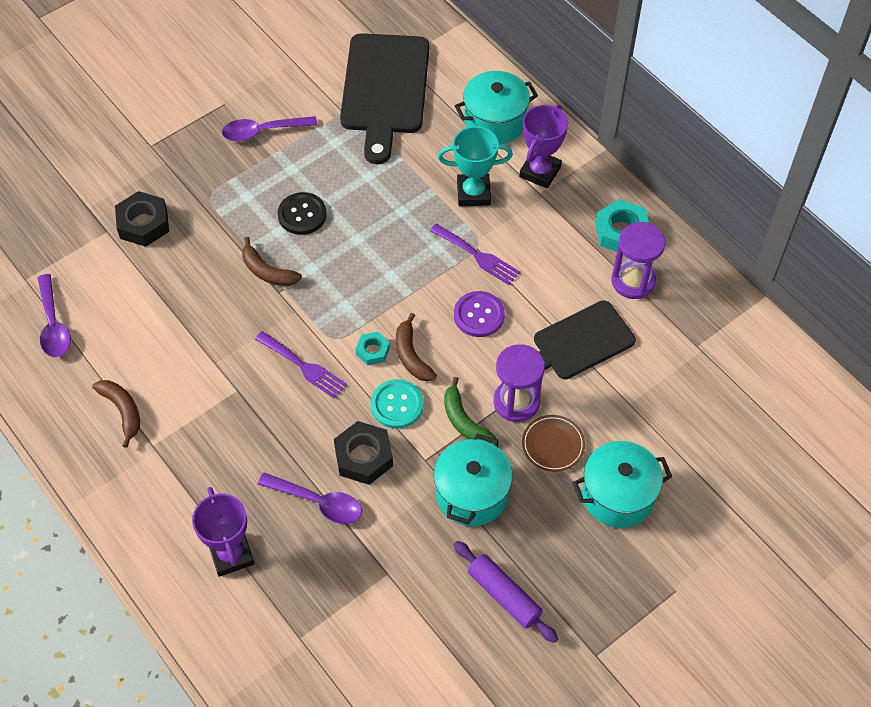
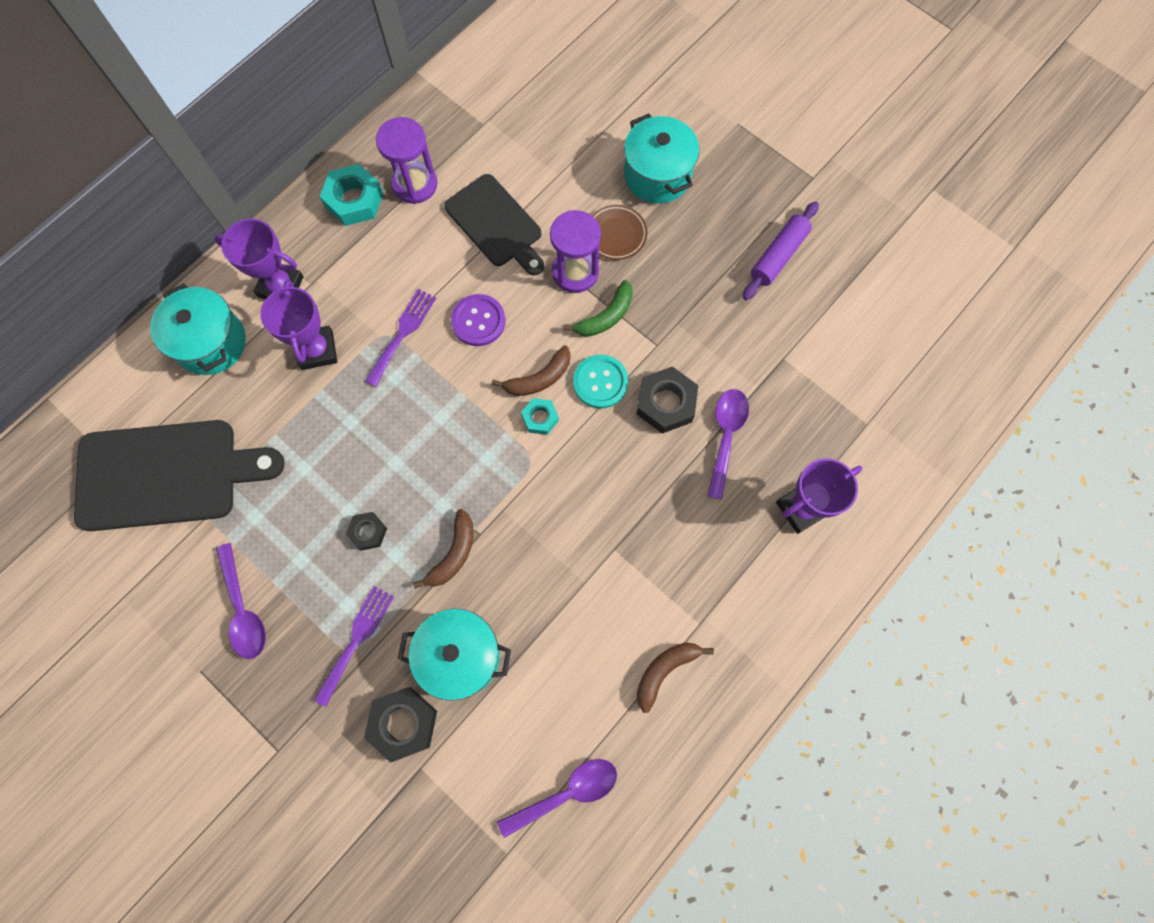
camera: 100 degrees left, 15 degrees up
(302, 215) = (368, 532): black button -> black nut
(304, 367) = (572, 485): purple fork -> purple fork (356, 639)
(472, 494) = (684, 297): turquoise pot -> turquoise pot (460, 656)
(473, 193) = (317, 350): turquoise trophy -> purple trophy

